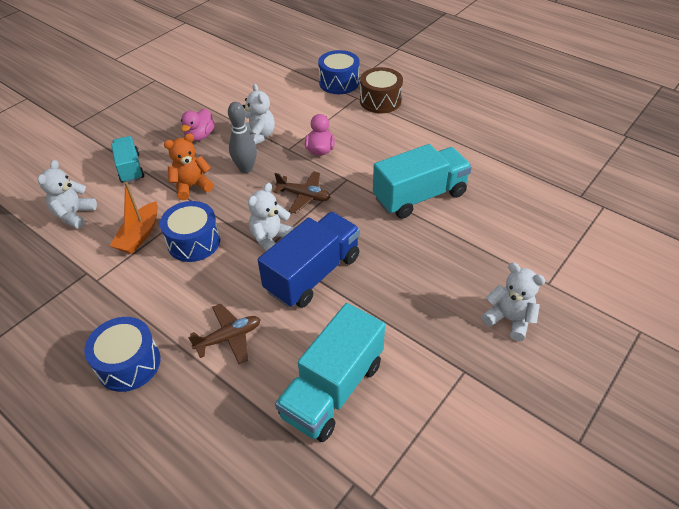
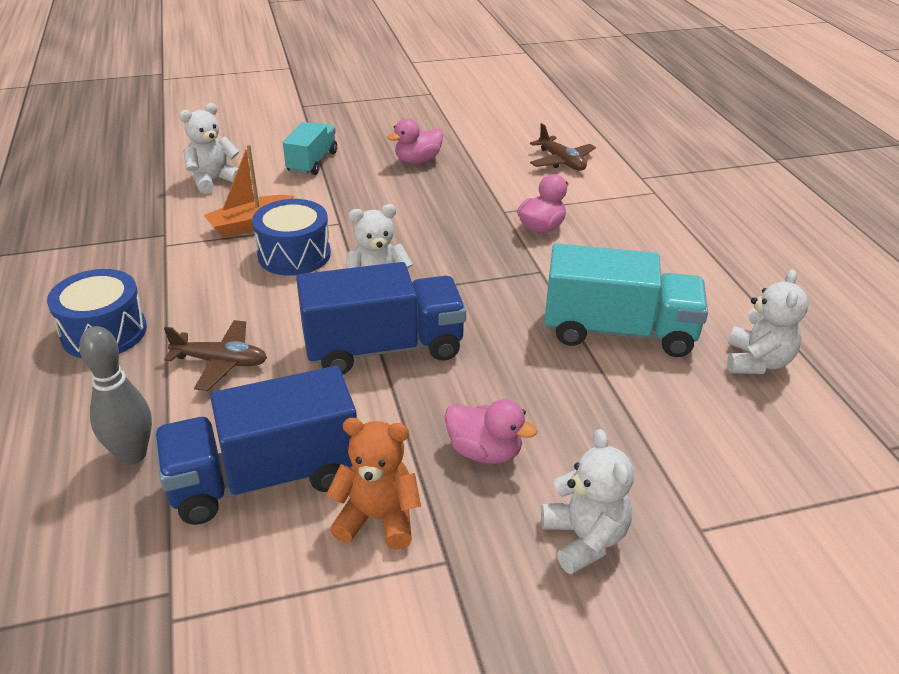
camera: 35 degrees right, 10 degrees down
(192, 186) = (353, 203): orange teddy bear -> orange teddy bear (378, 518)
(246, 169) = (431, 211): grey bowling pin -> grey bowling pin (132, 455)
(258, 136) = (483, 185): white teddy bear -> white teddy bear (757, 362)
(304, 196) = (466, 265): brown plane -> brown plane (561, 161)
(332, 389) = (265, 478): turquoise truck -> blue truck
(339, 82) = (648, 168): blue drum -> none
(380, 101) = (684, 207): brown drum -> none
(424, 303) = (485, 452): none -> pink duck

